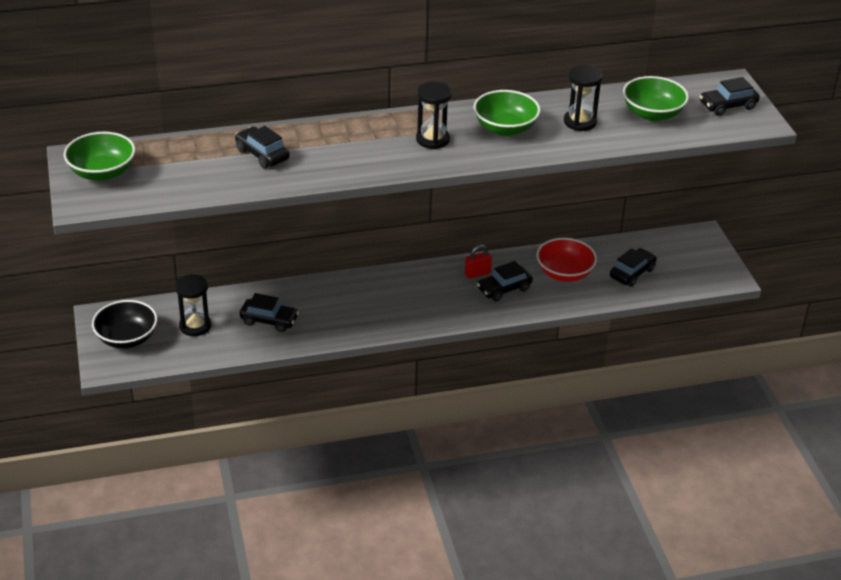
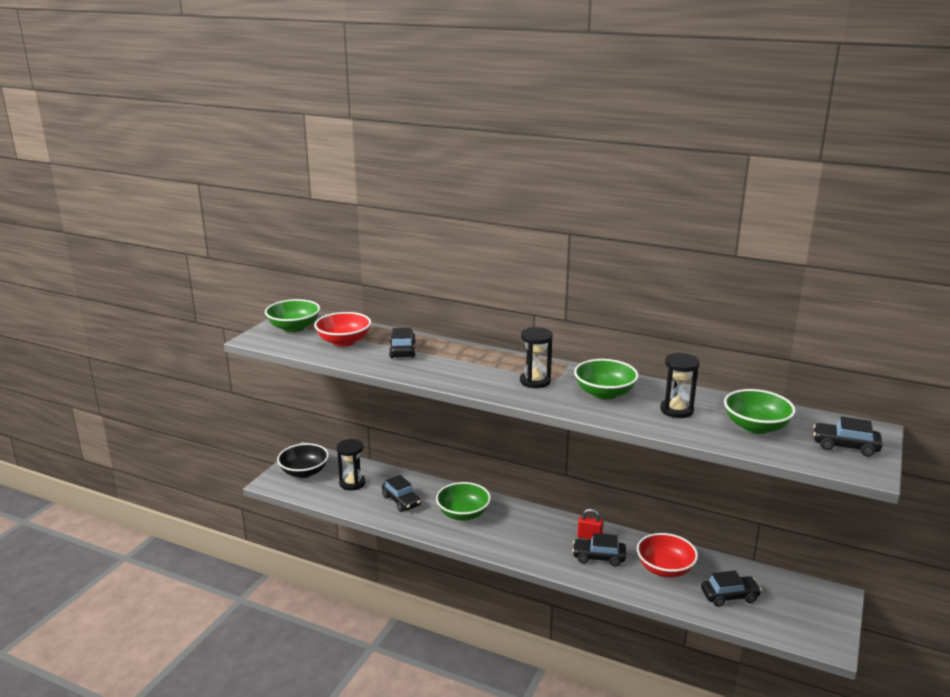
camera: 40 degrees right, 15 degrees down
(186, 168) = (344, 341): none -> red bowl
(344, 305) = (463, 514): none -> green bowl

